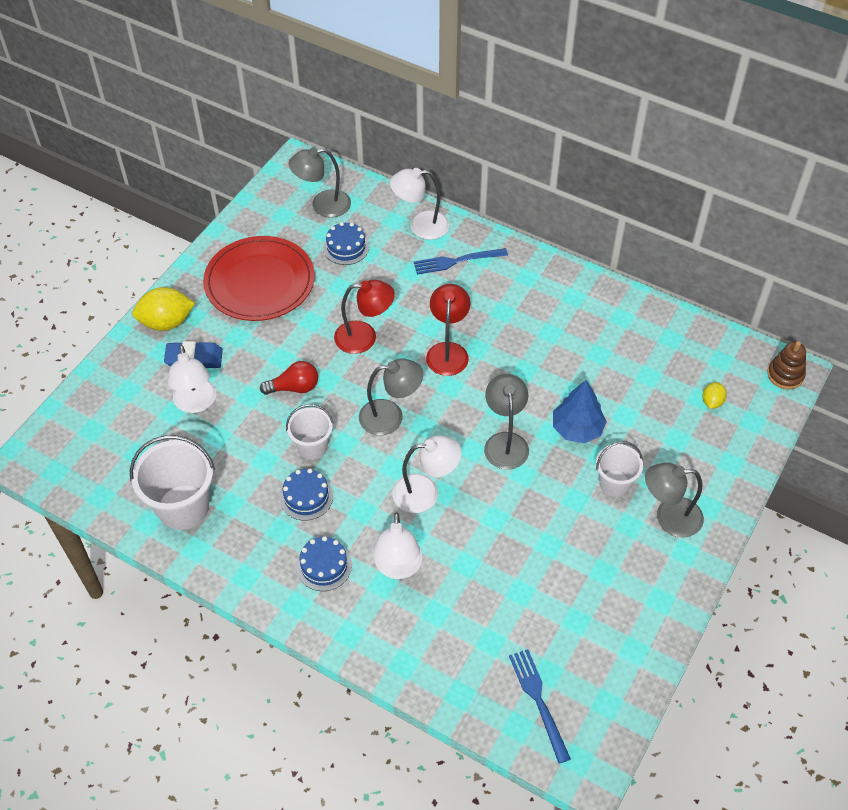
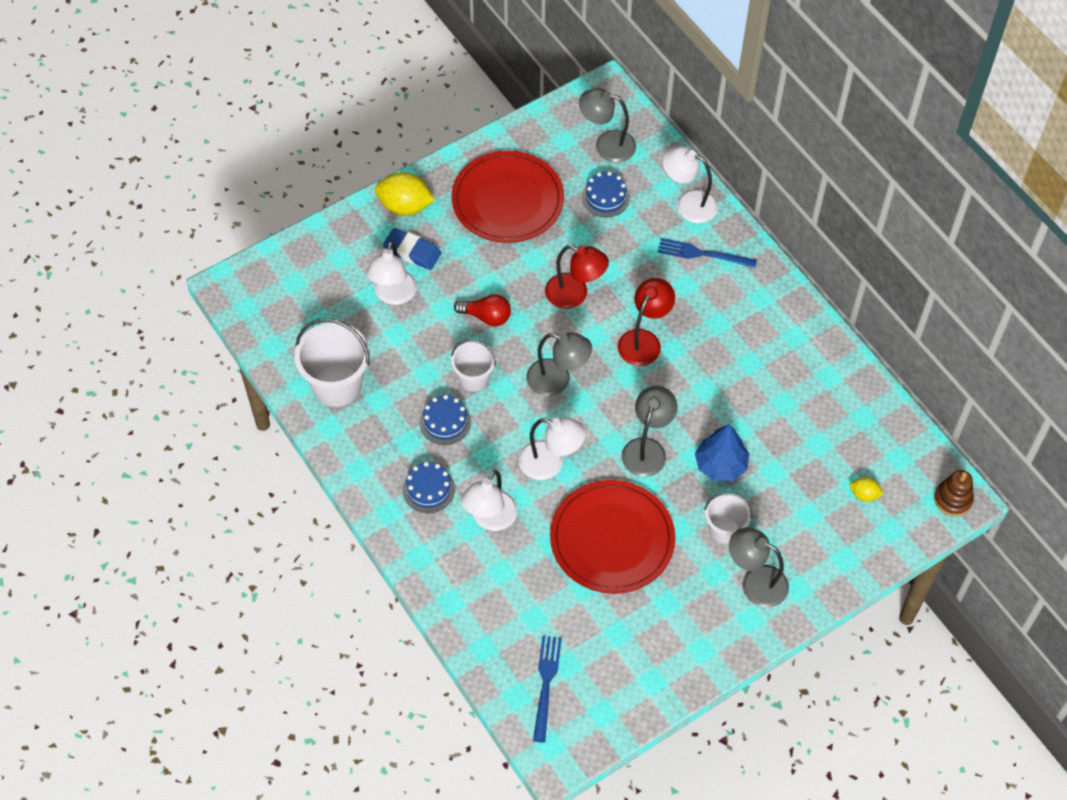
camera: 25 degrees right, 5 degrees up
(521, 536) = (612, 539): none -> red plate
(712, 402) = (864, 494): yellow lemon -> yellow lemon turned 60 degrees clockwise

